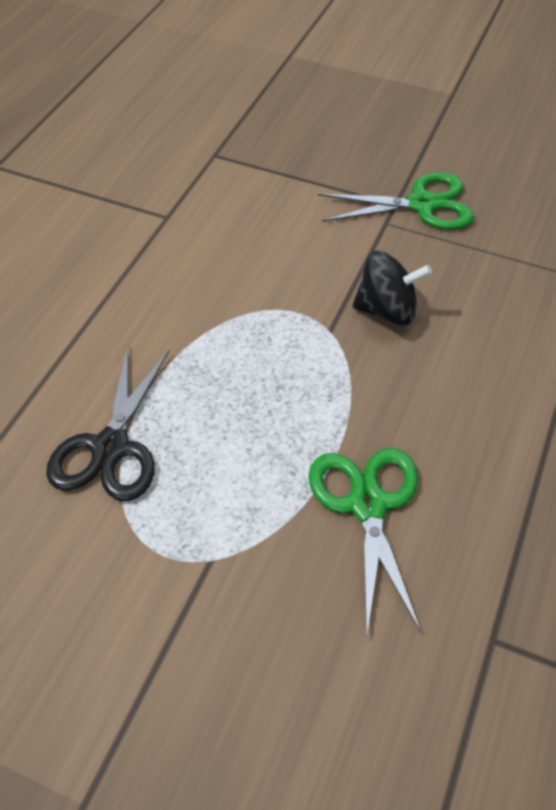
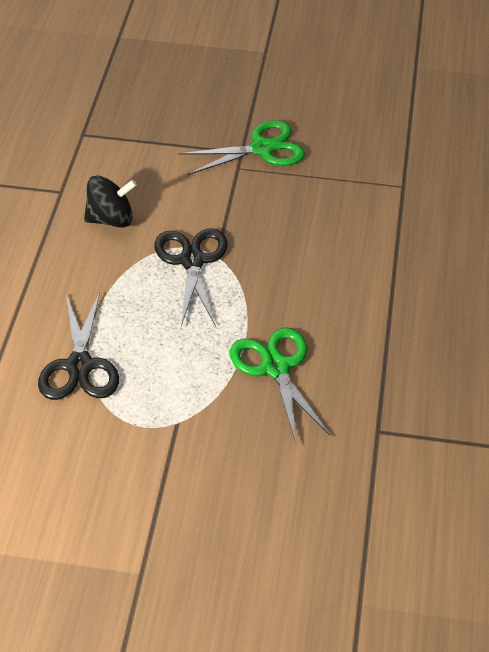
camera: 15 degrees left, 5 degrees down
(297, 331) = (192, 261): none -> black scissors
(387, 310) = (255, 234): black spinning top -> black spinning top (111, 219)

